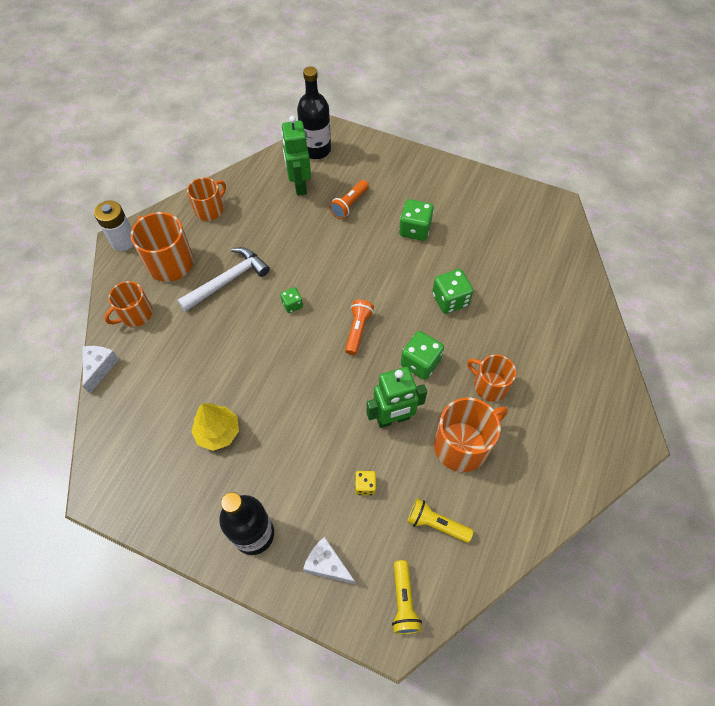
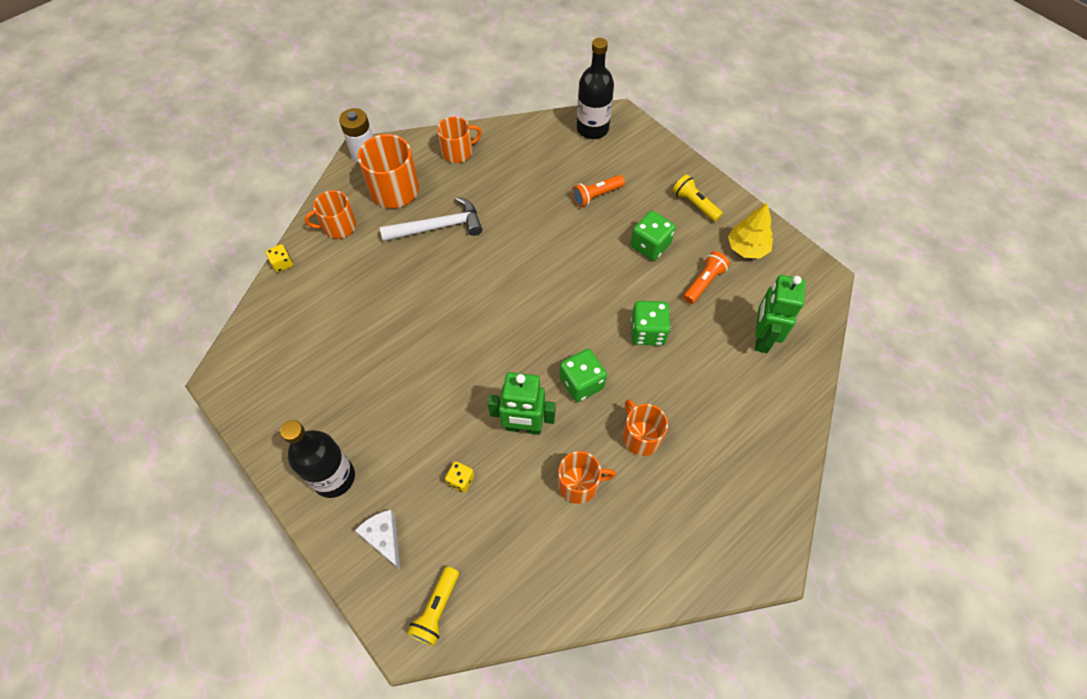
camera: 25 degrees right, 0 degrees up
(100, 368) = (282, 264): white cheese -> yellow dice
(218, 432) = (353, 367): yellow tree -> yellow tree (747, 248)
(292, 305) = (486, 274): green dice -> none
(299, 185) = (556, 159): green robot -> green robot (761, 338)
(358, 330) = (536, 324): orange flashlight -> orange flashlight (704, 282)
(436, 524) = (509, 550): yellow flashlight -> yellow flashlight (694, 204)
(462, 445) = (579, 484): orange mug -> orange mug, size x0.65

